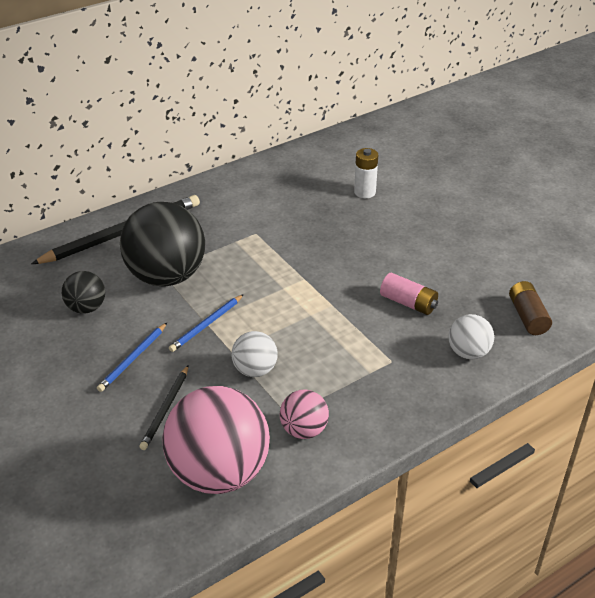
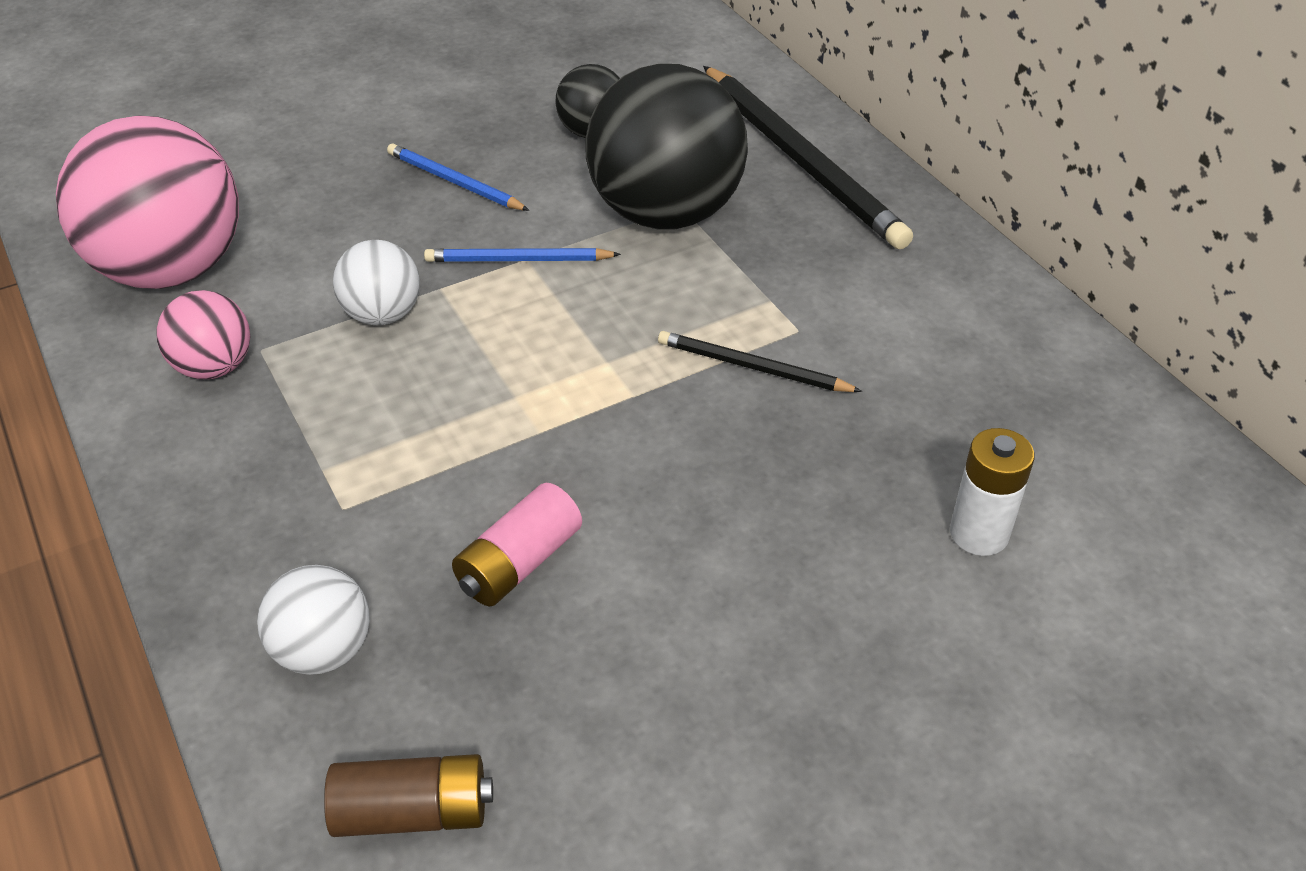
camera: 95 degrees right, 5 degrees up
(166, 409) = (329, 216): black pencil -> black pencil (753, 367)
(207, 324) = (519, 260): blue pencil -> blue pencil turned 45 degrees counterclockwise

